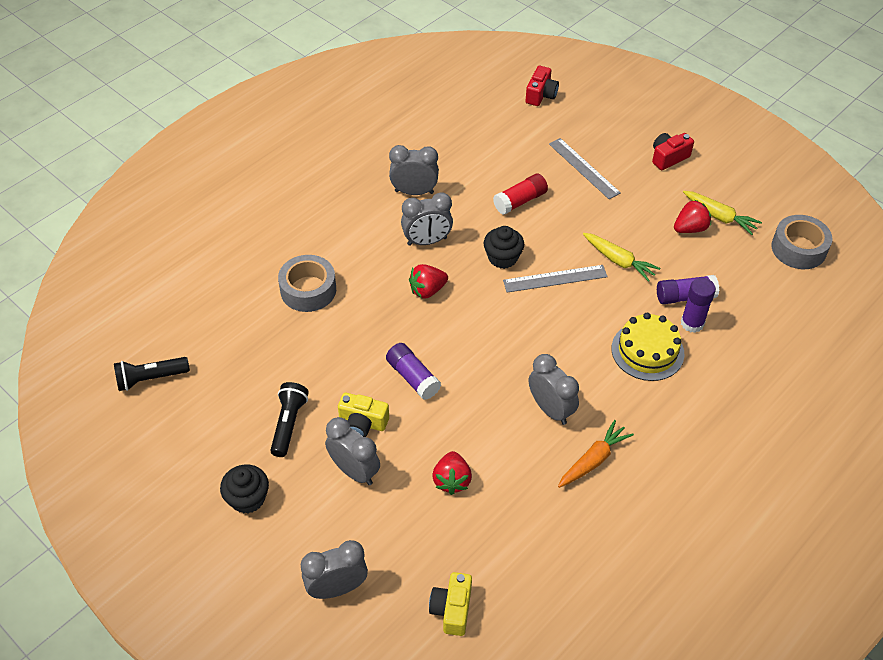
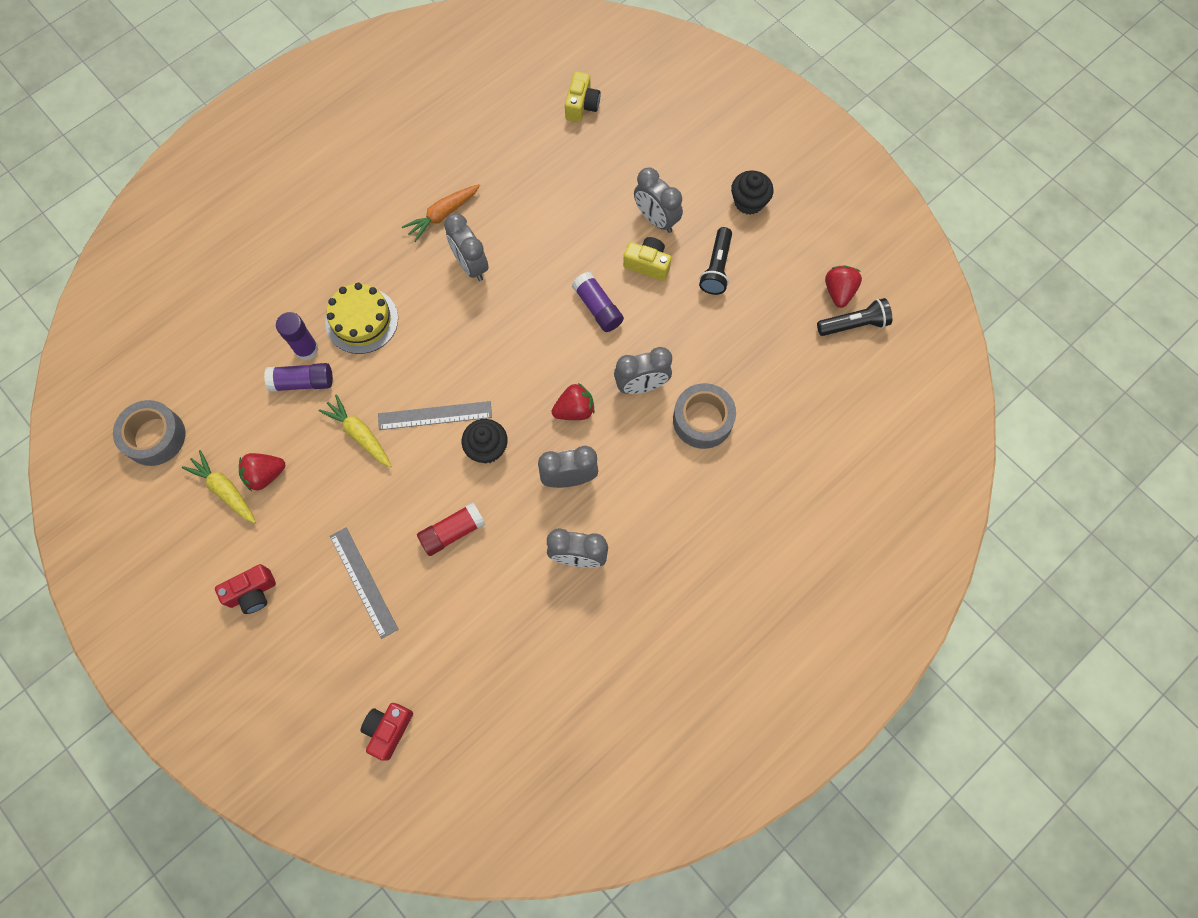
camera: 175 degrees left, 20 degrees up
(337, 588) = (671, 126): grey clock -> grey clock (641, 385)
(452, 480) = (571, 205): red strawberry -> red strawberry (839, 291)

